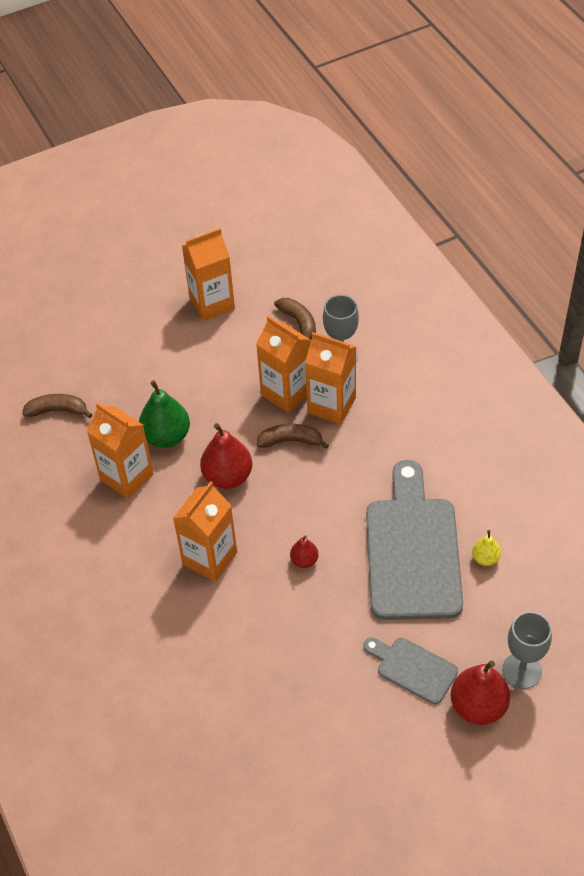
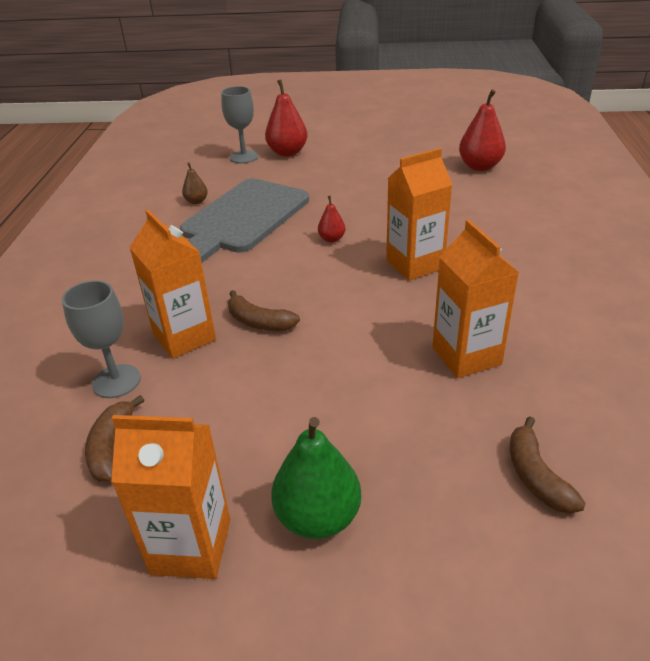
camera: 150 degrees left, 15 degrees down
(57, 410) = (536, 476): brown banana -> brown banana turned 45 degrees clockwise
(166, 436) = (393, 379): green pear -> green pear (318, 517)
(228, 476) = (350, 316): red pear -> red pear (480, 166)
(286, 392) = (216, 369): orange carton -> none
(413, 668) = (309, 173): grey cutting board -> none
(485, 558) = (196, 201): yellow pear -> brown pear

